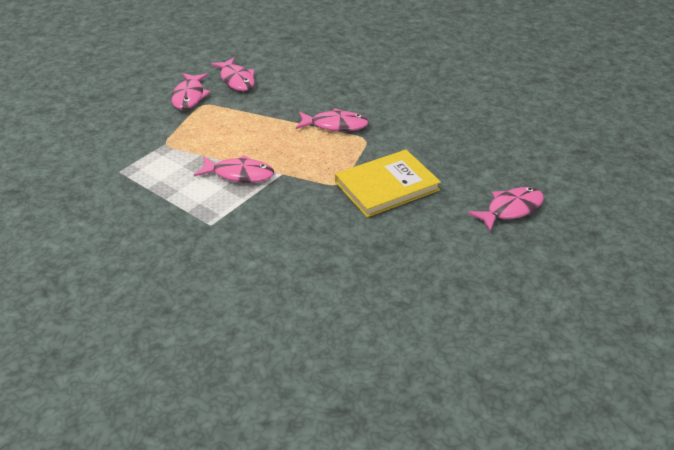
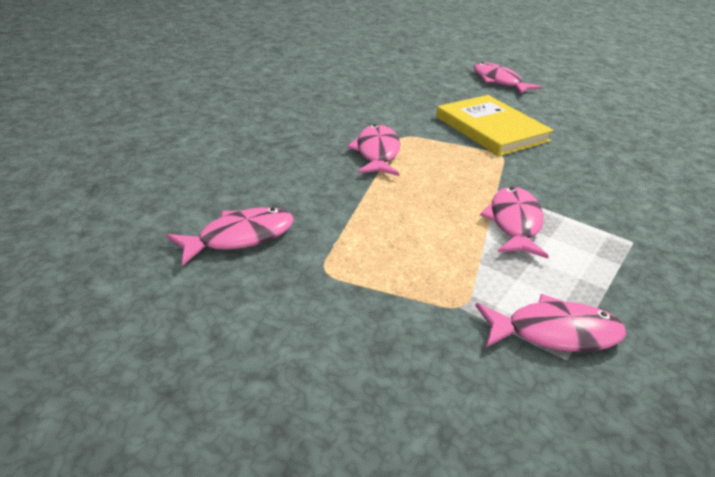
camera: 95 degrees left, 5 degrees down
(189, 96) = (295, 291): pink fish -> pink fish (555, 332)

